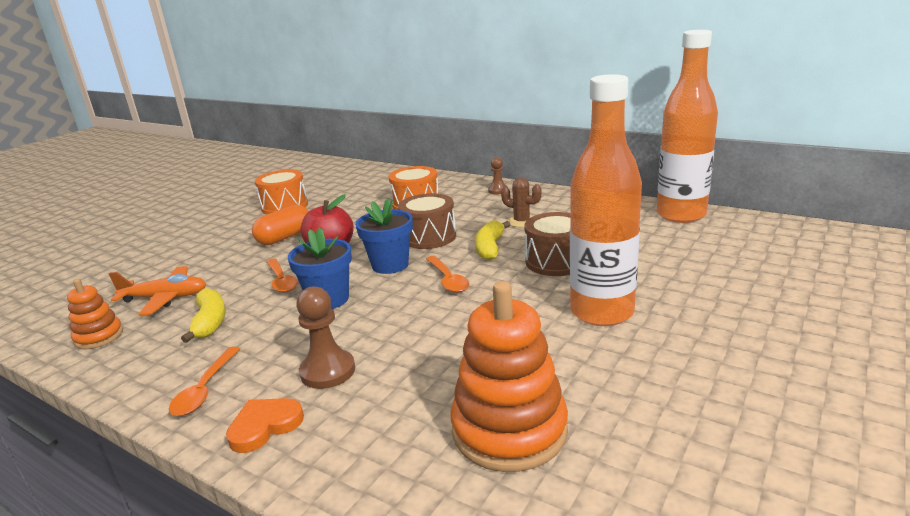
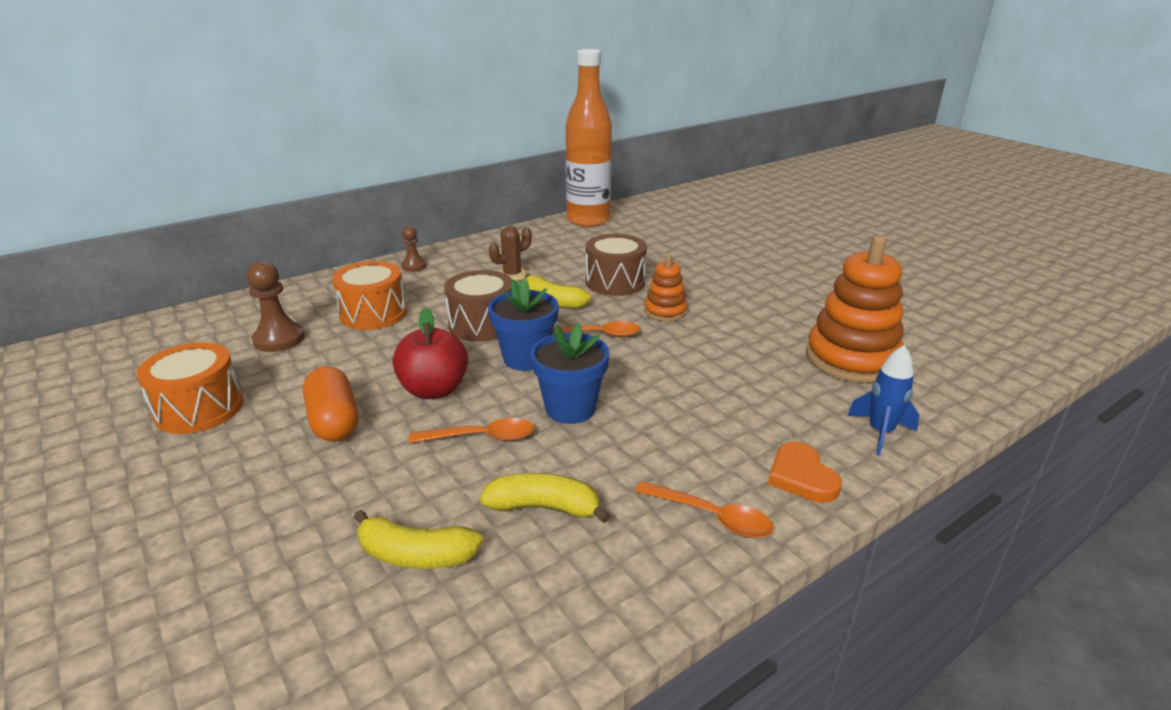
camera: 70 degrees left, 5 degrees up
(99, 337) = (485, 637): orange stacking toy -> orange stacking toy (665, 311)
(165, 298) = (416, 555): orange plane -> yellow banana
(328, 371) = (724, 428): brown pawn -> brown pawn (279, 339)
(355, 470) = (880, 433): none -> blue rocket
(601, 312) = (716, 289): orange bottle -> none

